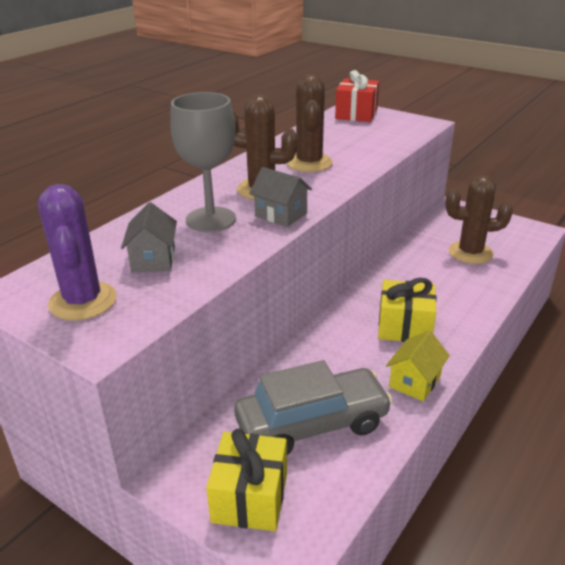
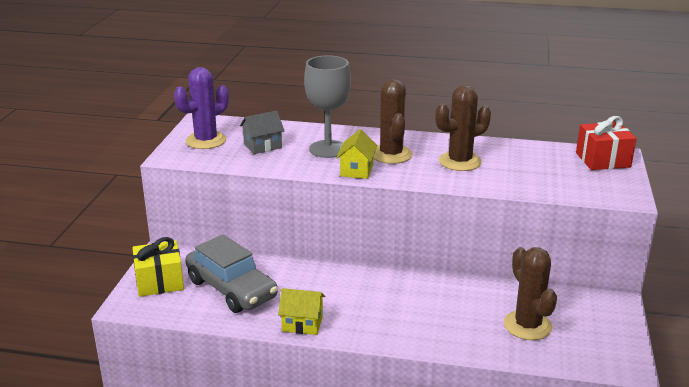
camera: 65 degrees right, 5 degrees down
(281, 215) = (356, 170): grey house -> yellow house
(404, 327) = (369, 307): yellow gift -> none

